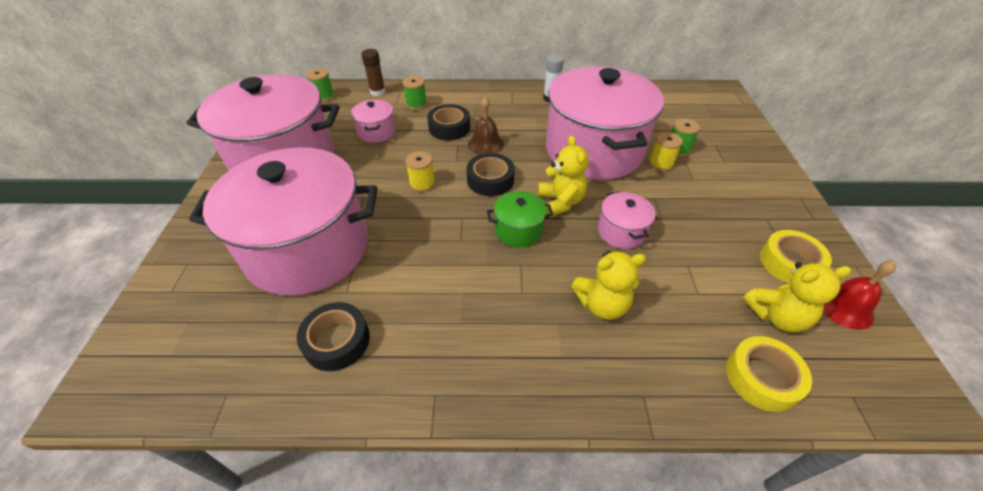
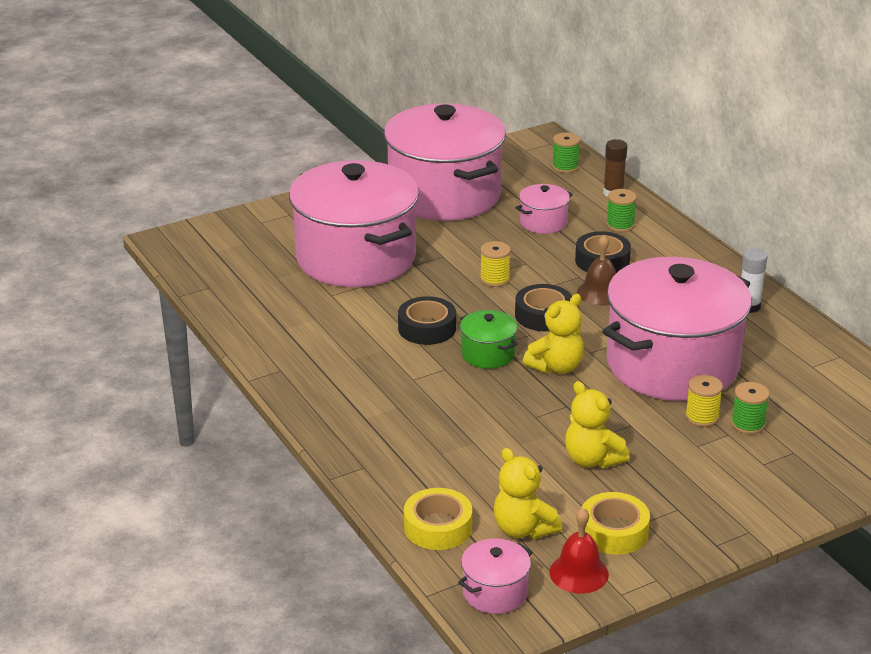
camera: 60 degrees right, 15 degrees down
(337, 341) = (285, 310): black tape -> black tape (427, 328)
(602, 304) = (440, 425): yellow teddy bear -> yellow teddy bear (592, 459)
(621, 232) = (549, 414): pink pot -> pink pot (495, 592)

